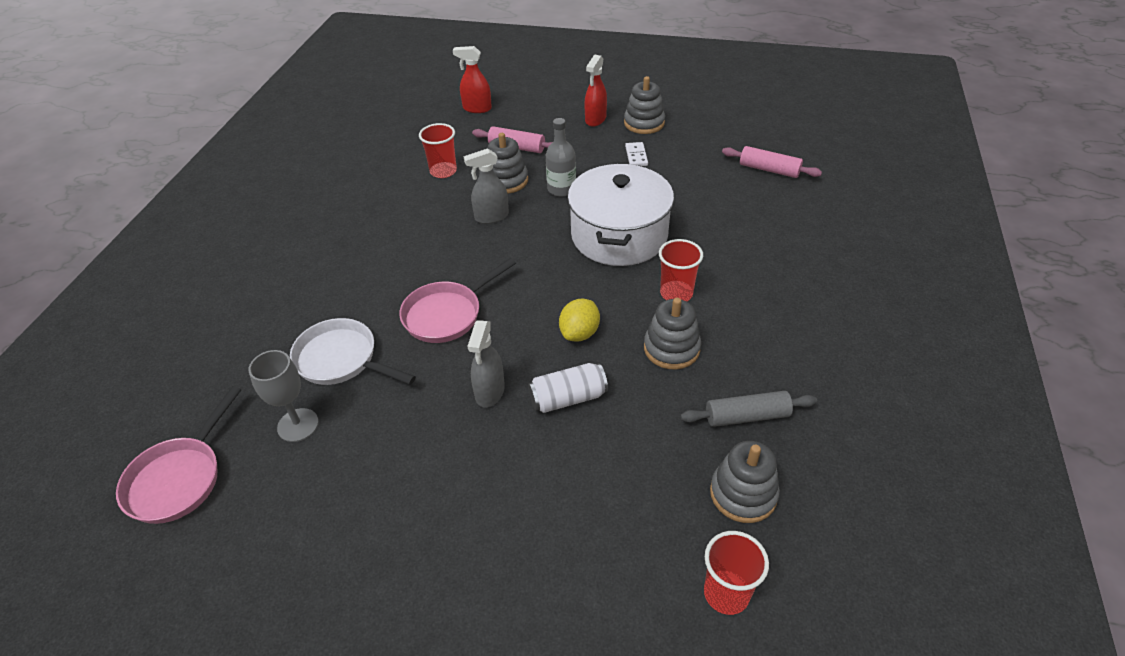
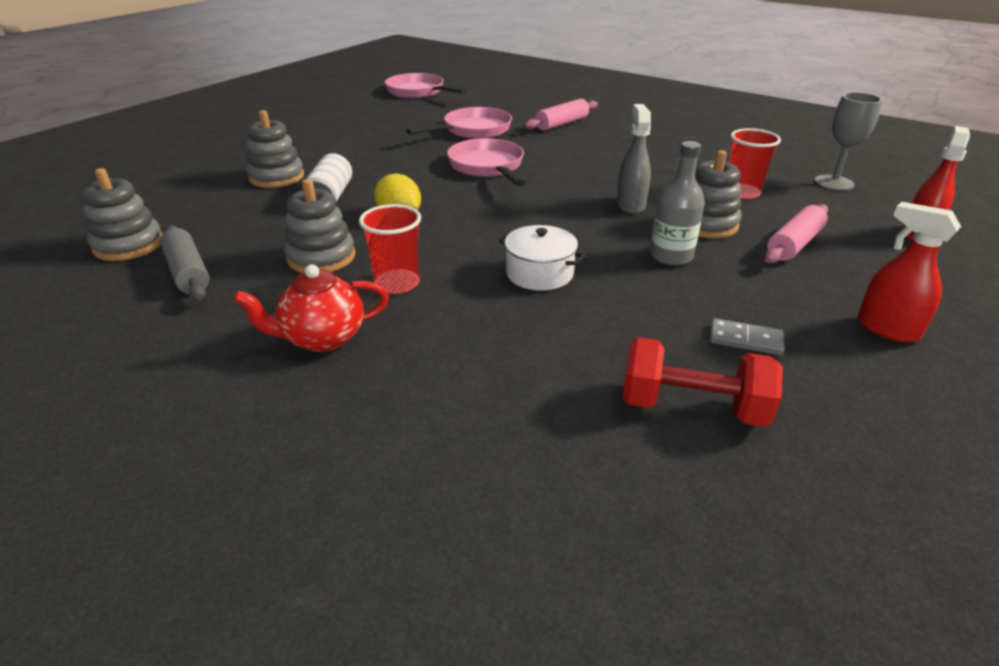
camera: 110 degrees right, 10 degrees down
(298, 425) = (424, 116): grey goblet -> grey goblet (834, 183)
(341, 359) = (473, 130): white pan -> pink pan
(489, 392) = (377, 170): grey spray bottle -> none
(619, 235) = (539, 273): white pot -> white pot, size x0.49
(636, 156) = (745, 340): white domino -> grey domino
(644, 123) = (872, 382): grey stacking toy -> grey stacking toy (276, 177)
(702, 165) = (692, 407): none -> red dumbbell
(726, 593) = (82, 215): red cup -> none
(747, 416) = (188, 272): grey rolling pin -> grey rolling pin turned 45 degrees counterclockwise
(755, 300) = (322, 338): none -> red teapot
(769, 170) = (642, 503): pink rolling pin -> pink rolling pin (562, 124)

